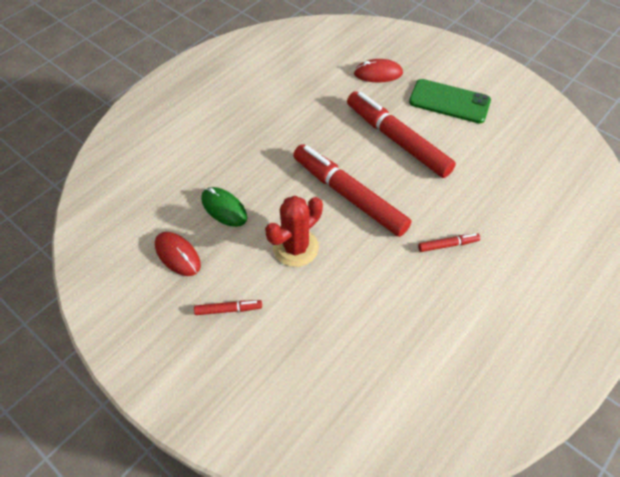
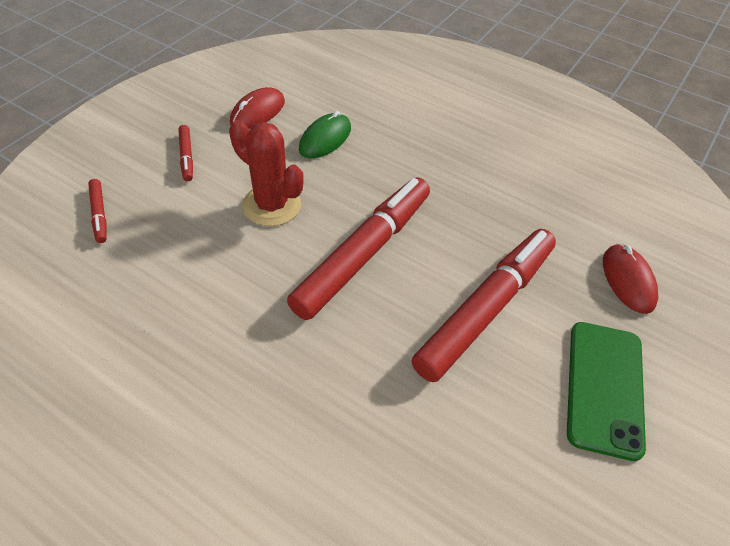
camera: 80 degrees right, 5 degrees down
(448, 245) = (285, 378): red marker -> red marker (99, 214)

